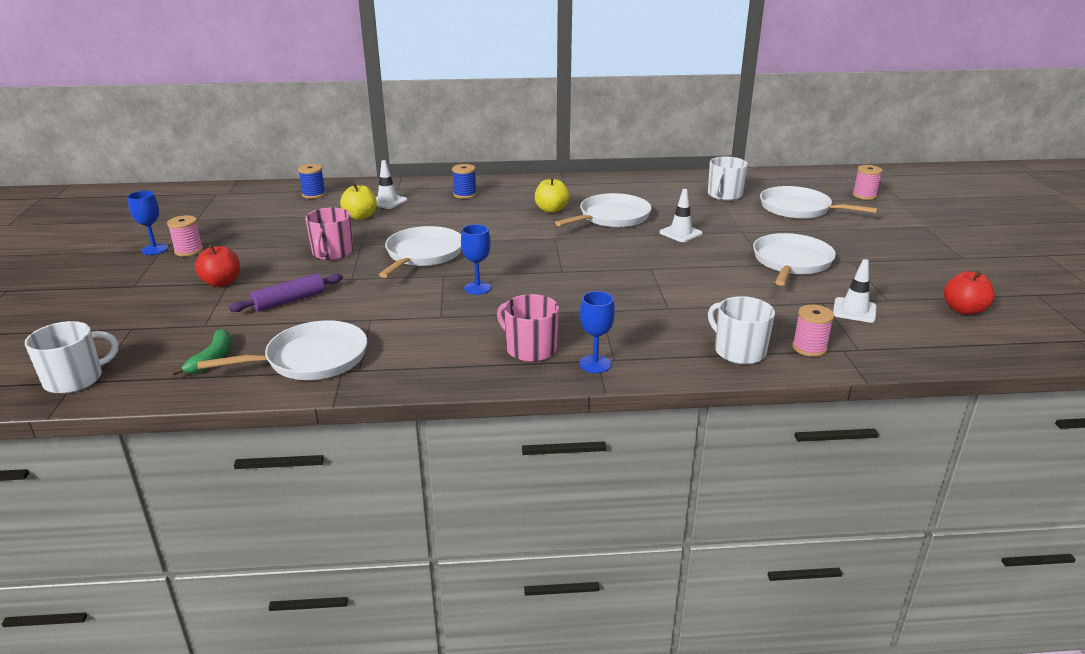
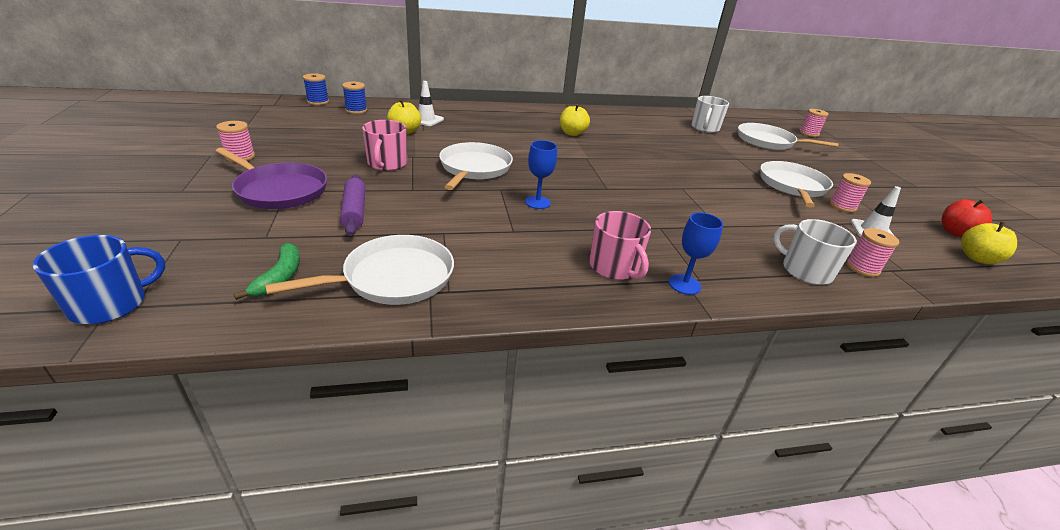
camera: 10 degrees left, 5 degrees up
(75, 379) = (110, 304): white mug -> blue mug
(154, 249) = (203, 154): blue goblet -> none
(222, 283) = (279, 190): red apple -> purple pan
(289, 301) = (354, 211): purple rolling pin -> purple rolling pin turned 60 degrees counterclockwise
(465, 194) = (493, 117): blue spool -> blue spool (318, 102)
(530, 349) = (614, 267): pink mug -> pink mug turned 150 degrees counterclockwise
(611, 217) = (625, 142): white pan -> none
(680, 233) = (689, 158): white traffic cone -> none
(838, 283) = (842, 206): none -> pink spool
(965, 337) = (977, 258): none -> yellow apple

